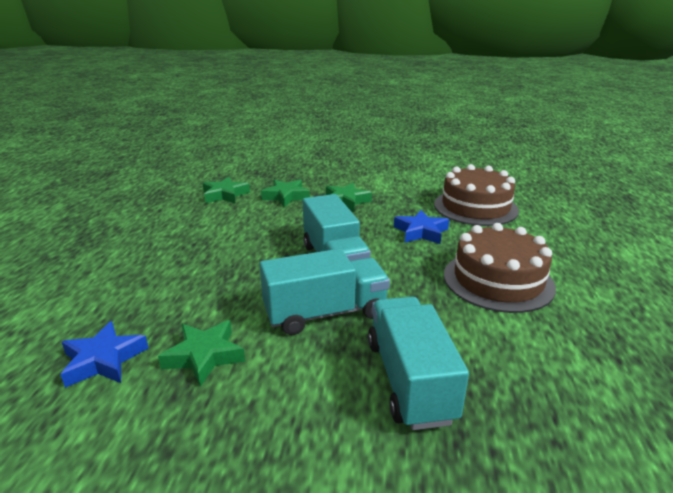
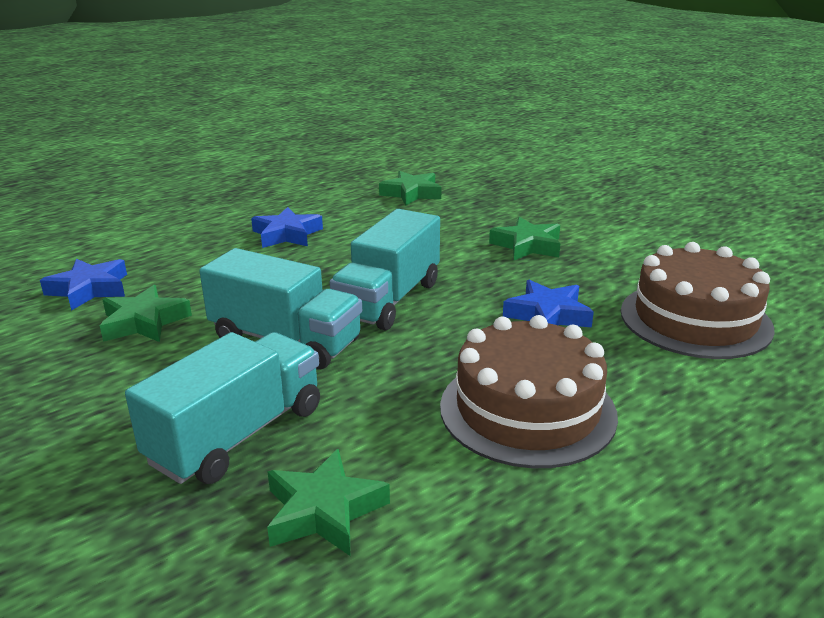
camera: 45 degrees right, 0 degrees up
(191, 251) = (287, 234): none -> blue star
(286, 196) = (469, 216): green star -> green star (324, 511)

